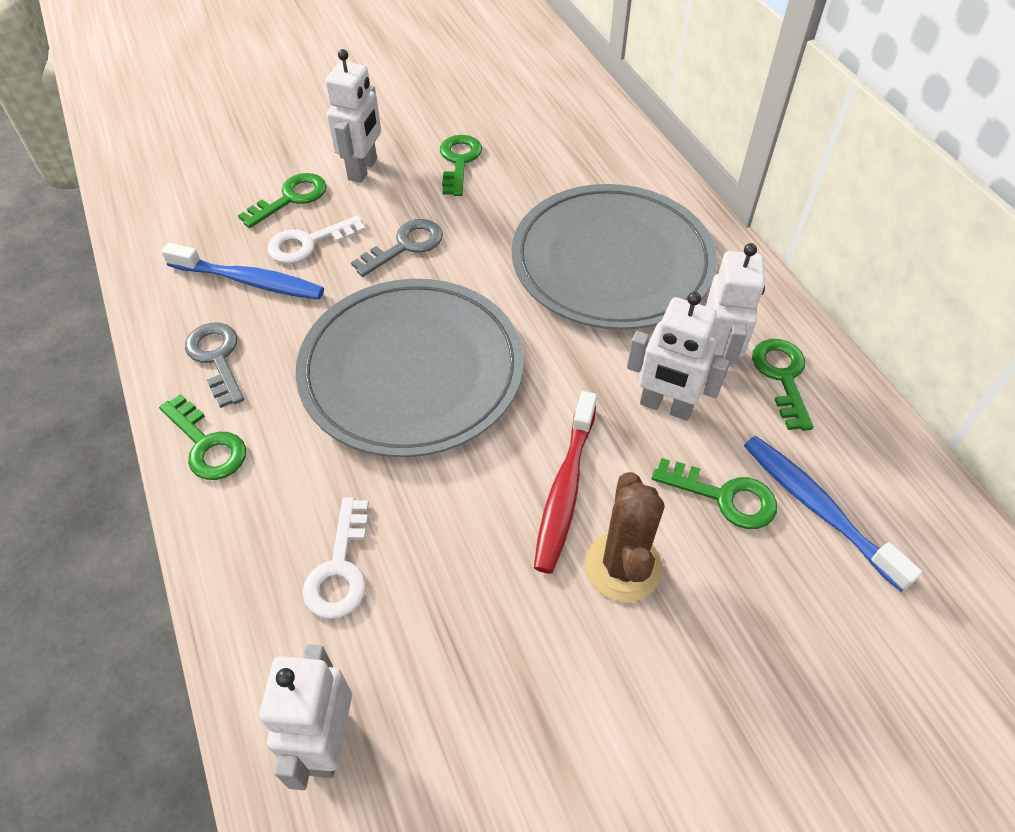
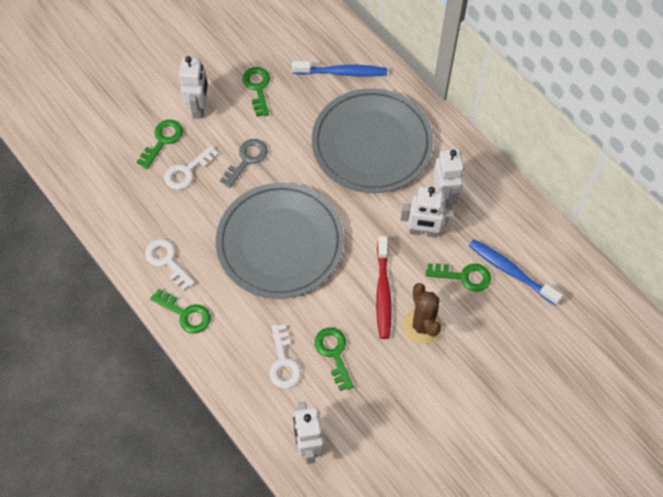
camera: 15 degrees left, 10 degrees up
(217, 358) = (167, 261): grey key -> white key
(250, 281) = (163, 206): blue toothbrush -> blue toothbrush (342, 72)
(782, 377) = (481, 198): green key -> green key (334, 353)

